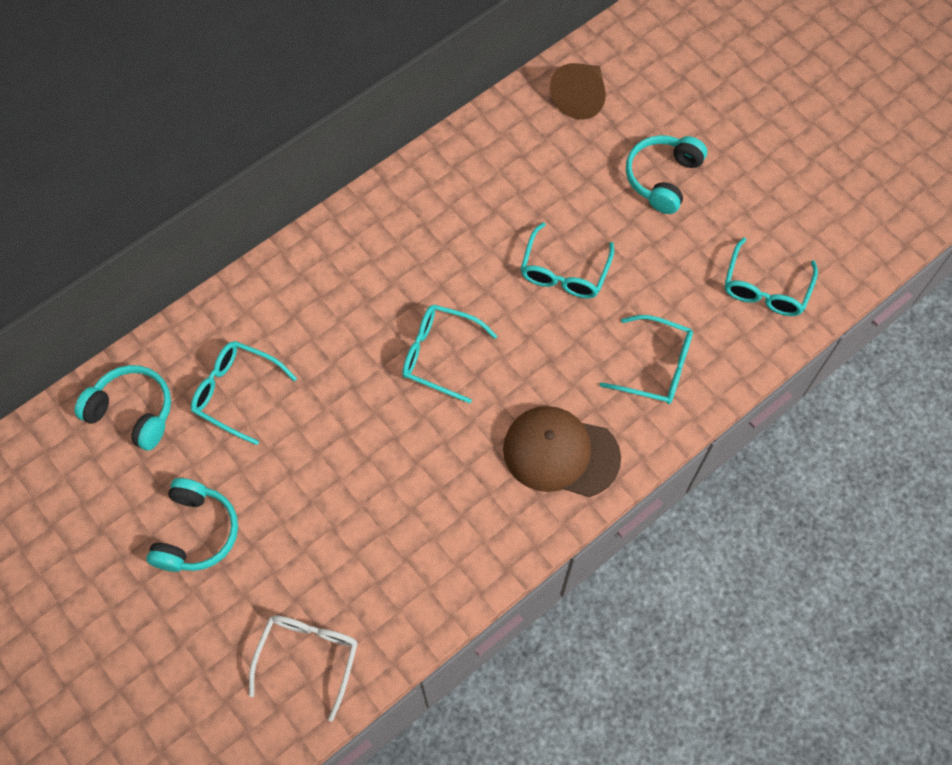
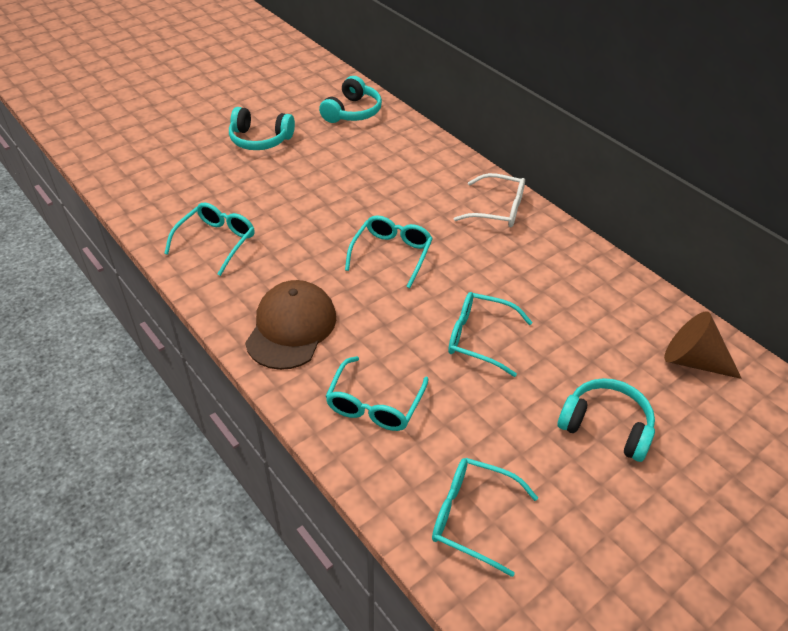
camera: 90 degrees right, 20 degrees down
(236, 392) = (364, 153): turquoise glasses -> turquoise glasses (216, 241)
(308, 657) = (157, 188): white glasses -> white glasses (498, 209)

